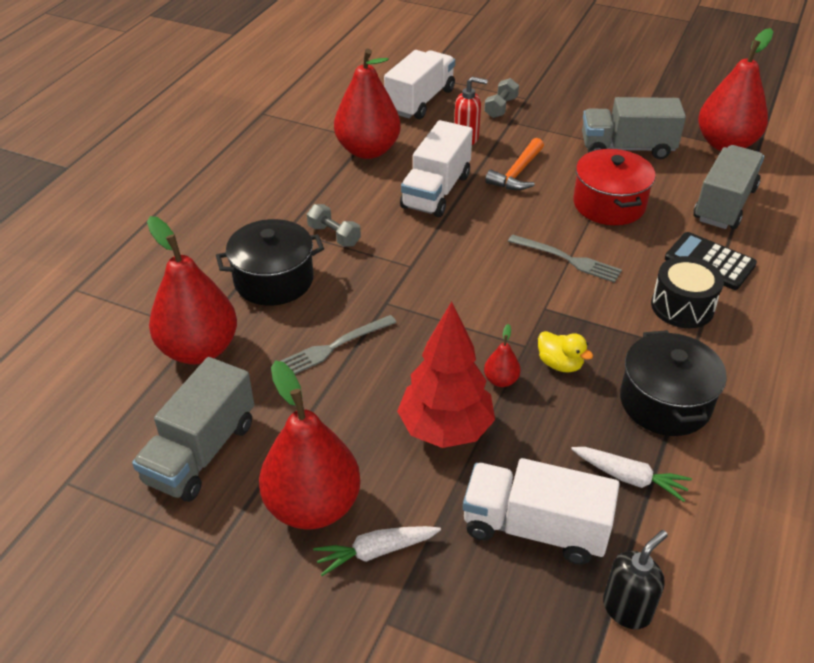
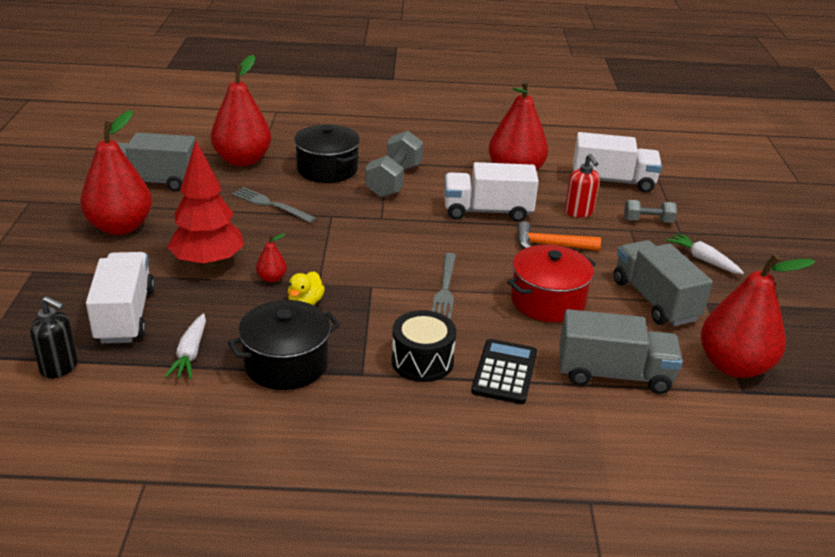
camera: 65 degrees right, 10 degrees down
(334, 235) = (394, 180): grey dumbbell -> grey dumbbell, size x1.79
(376, 551) = (88, 256): white carrot -> white carrot (703, 260)

